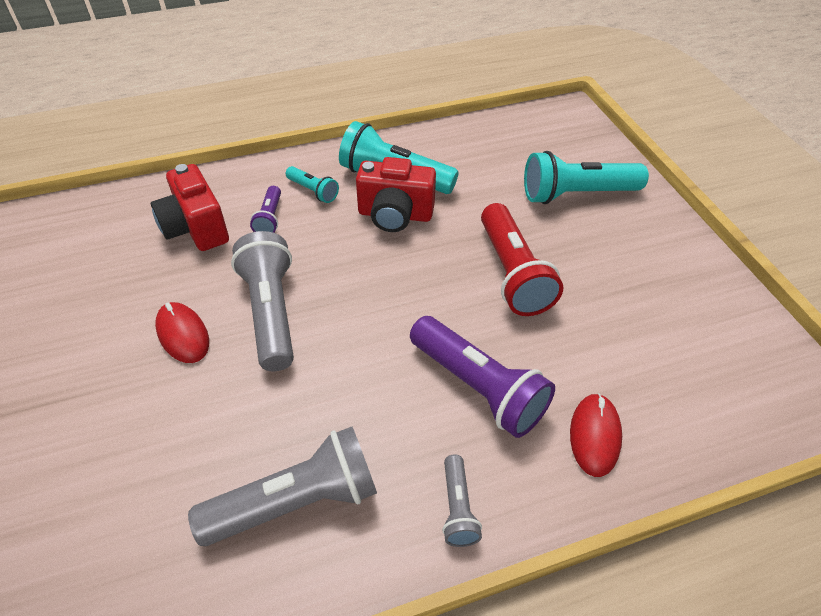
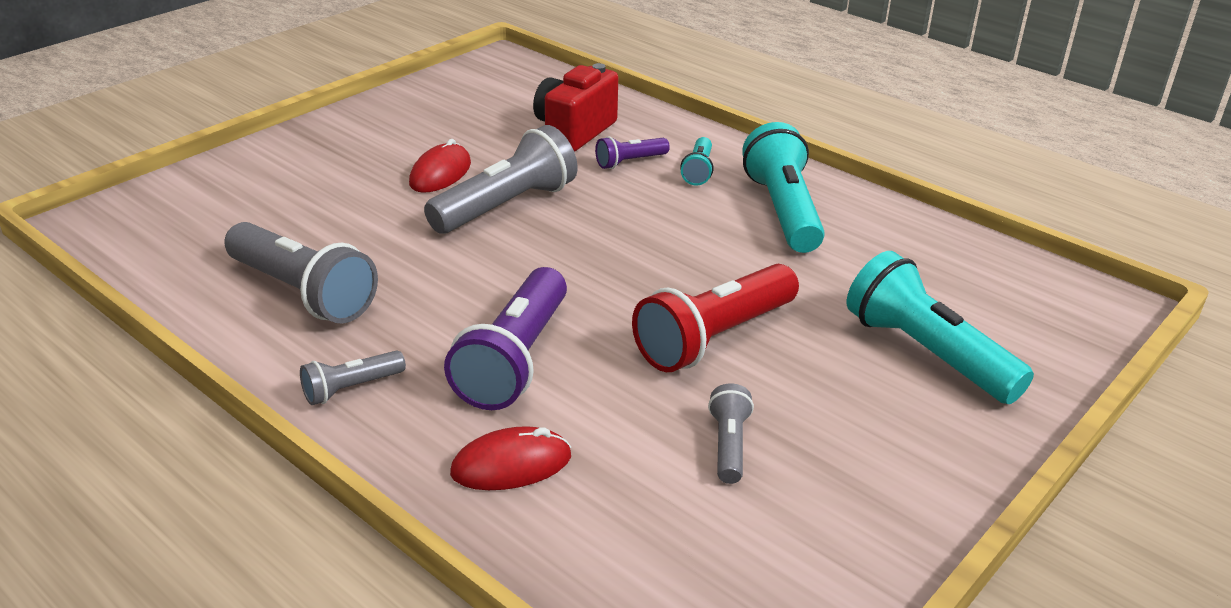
camera: 60 degrees right, 15 degrees down
(395, 215) = (720, 230): red camera -> none
(620, 315) = (729, 445): none -> grey flashlight

